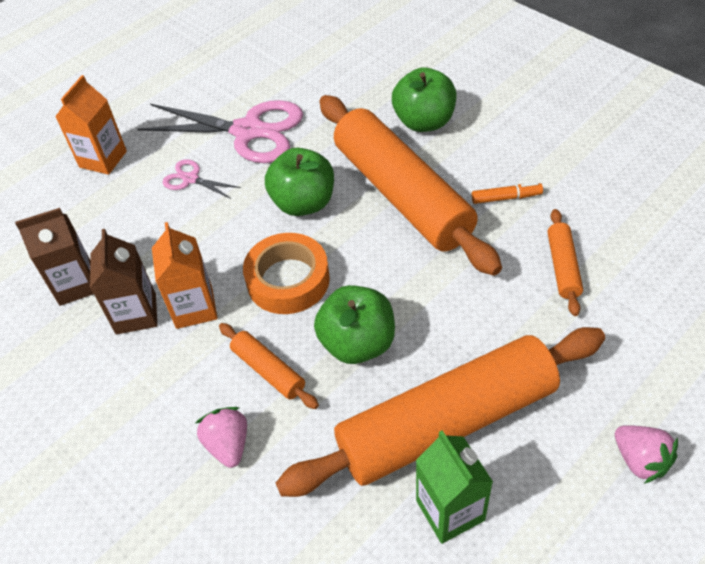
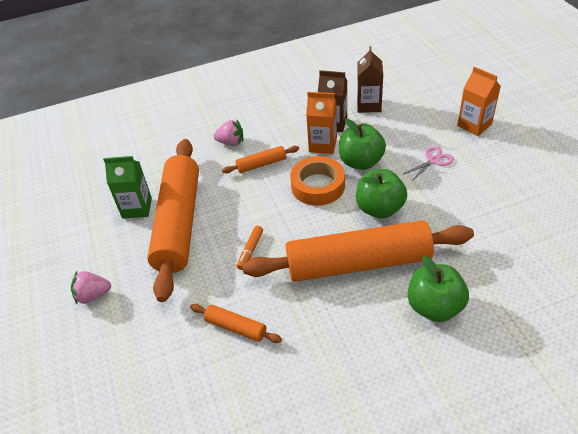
camera: 115 degrees right, 5 degrees down
(248, 131) = (472, 198): pink scissors -> none
(357, 343) = (252, 203): green apple -> green apple (361, 162)
(506, 198) = (319, 324): orange marker -> orange marker (250, 250)

